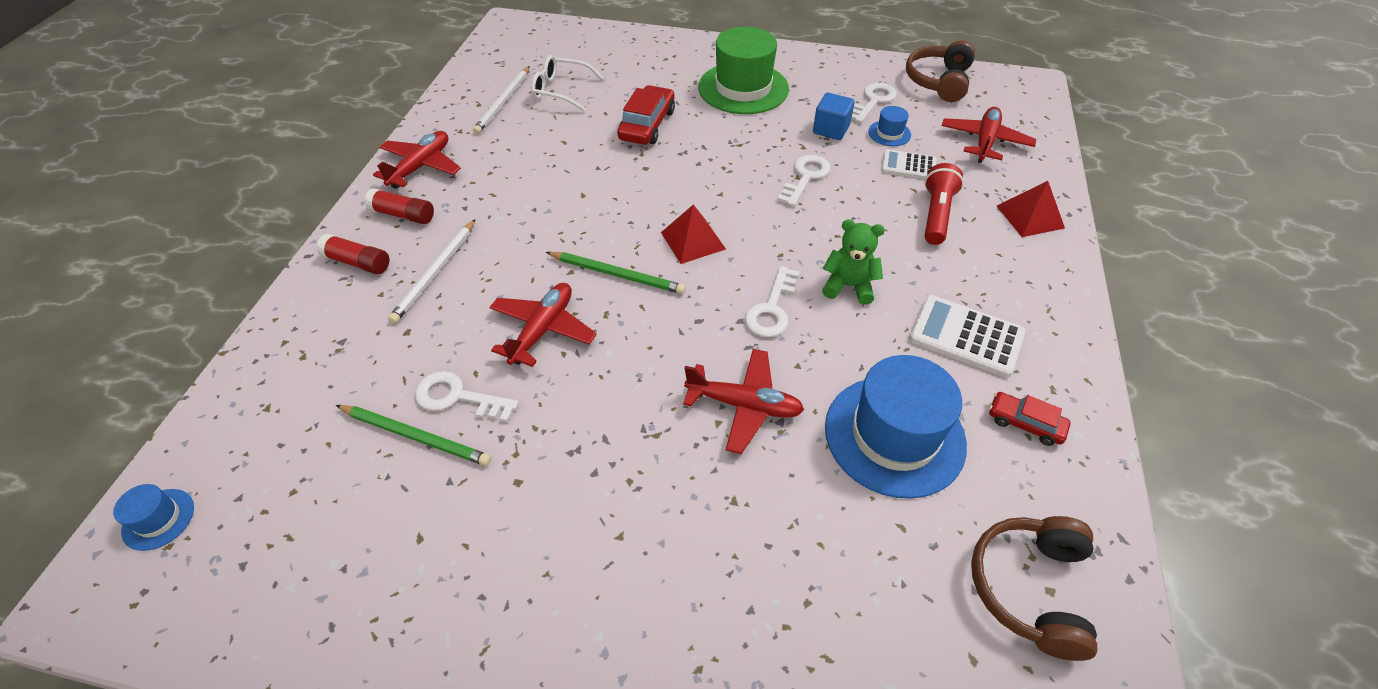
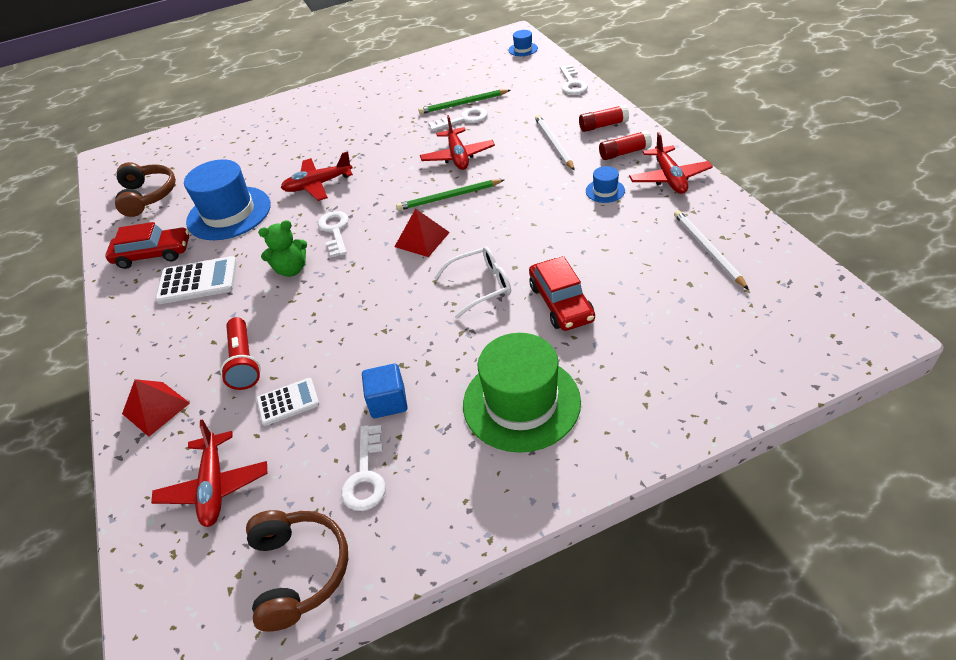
camera: 150 degrees right, 5 degrees down
(561, 90) = (682, 289): white glasses -> white glasses (481, 286)
(805, 177) = (377, 334): white key -> white key (572, 83)
(889, 133) = (325, 434): blue hat -> blue hat (605, 191)
(1025, 423) = (153, 254): red car -> red car, size x1.64

